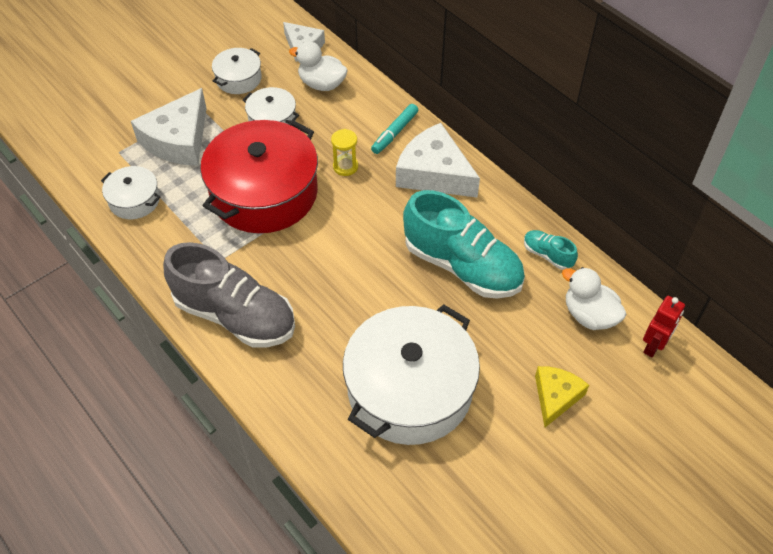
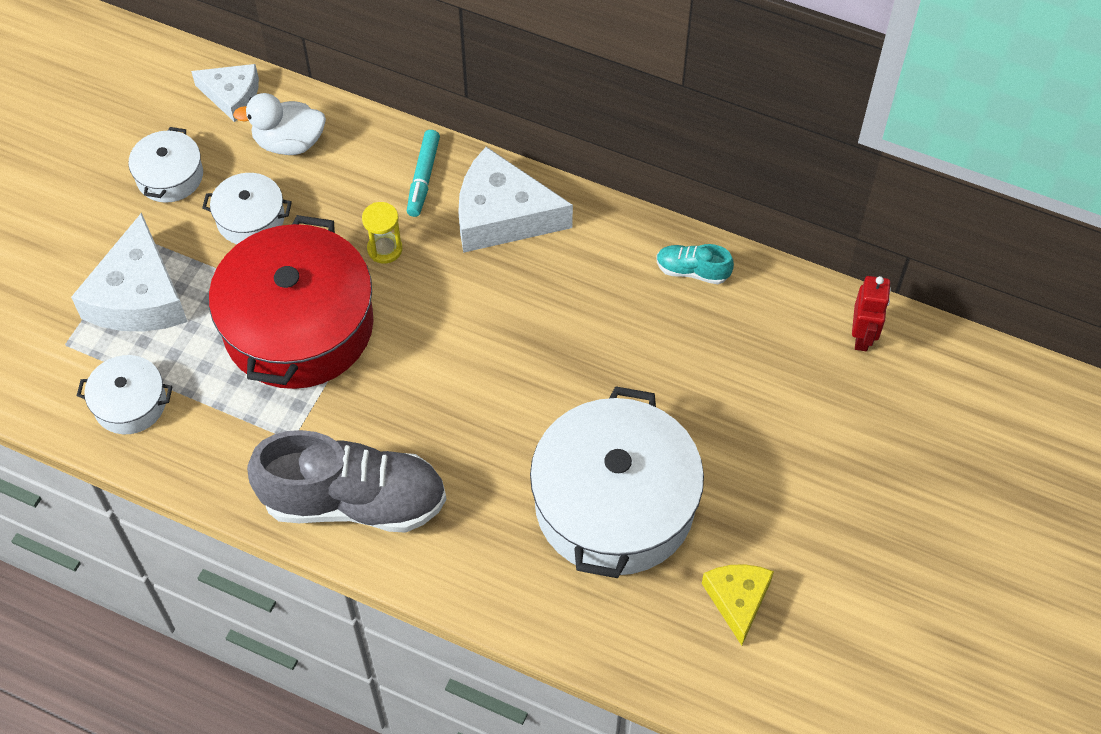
camera: 25 degrees left, 5 degrees up
(462, 266) = (599, 325): turquoise shoe -> none
(555, 397) = (783, 442): yellow cheese -> yellow cheese (737, 600)
(589, 315) = (775, 328): white duck -> none

